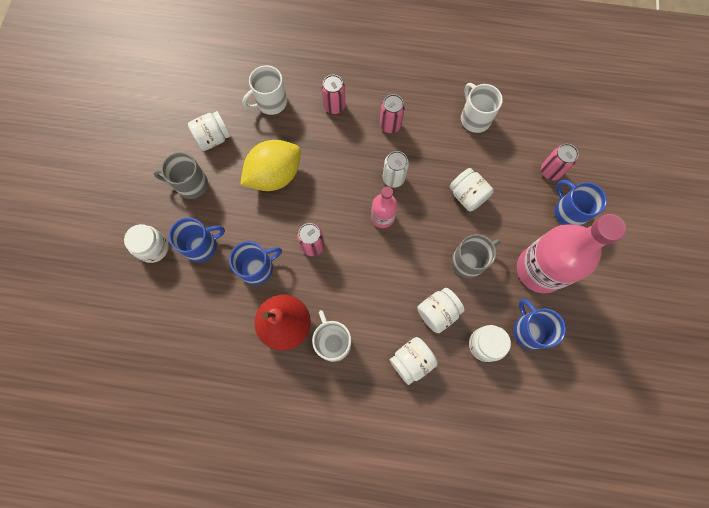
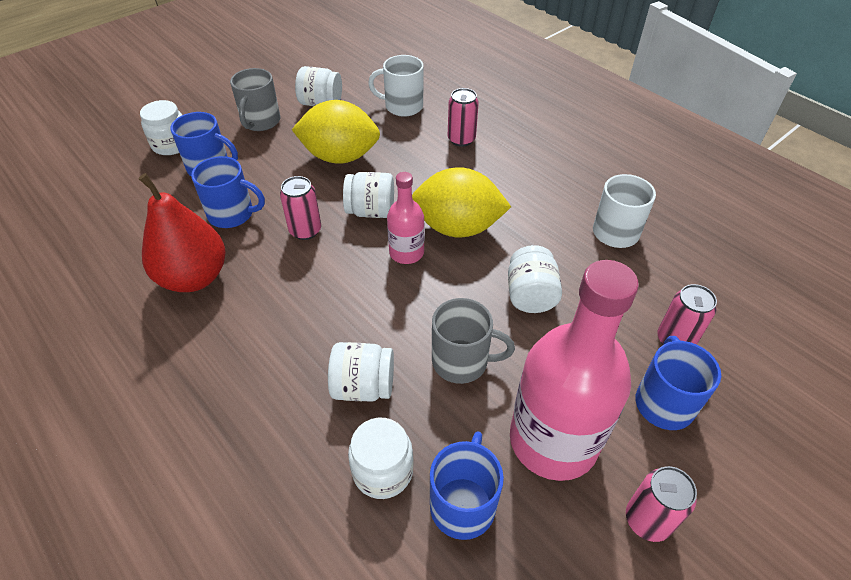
camera: 40 degrees right, 25 degrees down
(191, 184) = (260, 122): grey mug -> grey mug turned 120 degrees counterclockwise
(333, 342) = (216, 327): white mug -> none
(390, 125) = (505, 183): pink can -> pink can (647, 520)
(393, 178) = (458, 227): white can -> yellow lemon
(411, 361) = (272, 414): white jar -> white jar (371, 211)

